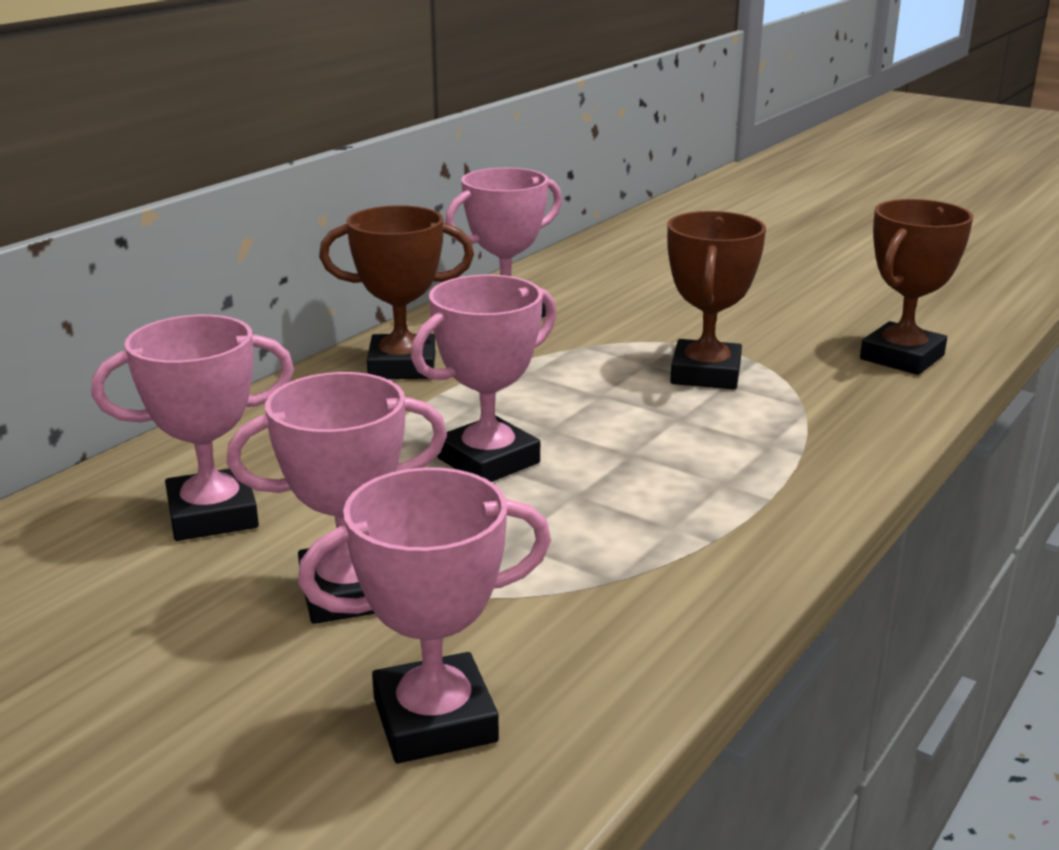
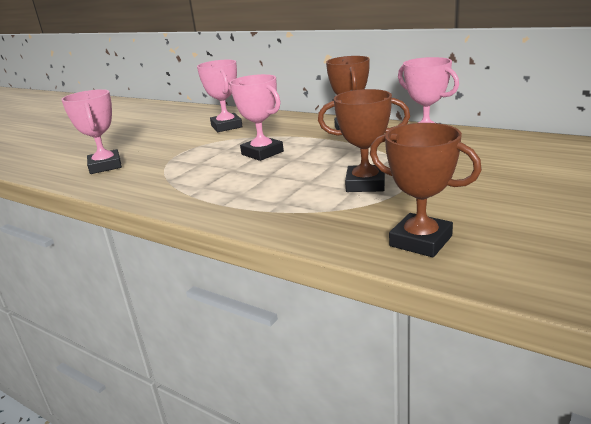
camera: 90 degrees right, 0 degrees up
(350, 592) = (175, 148): pink trophy -> none

